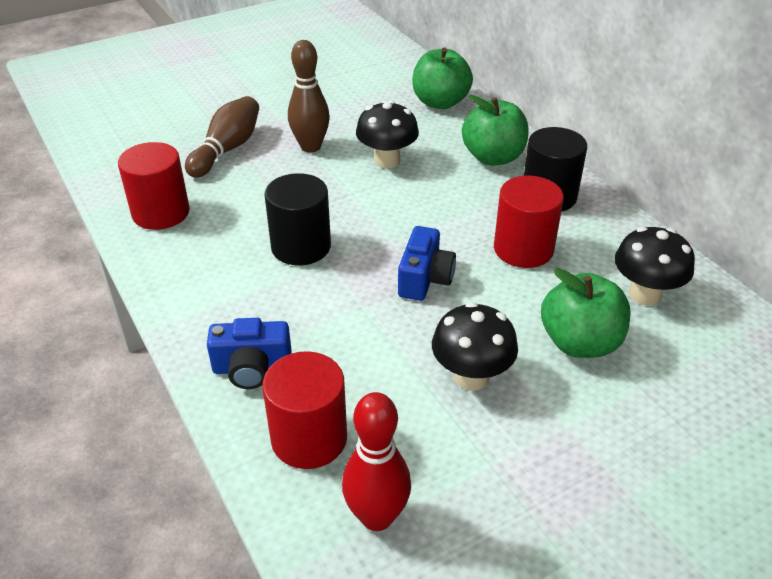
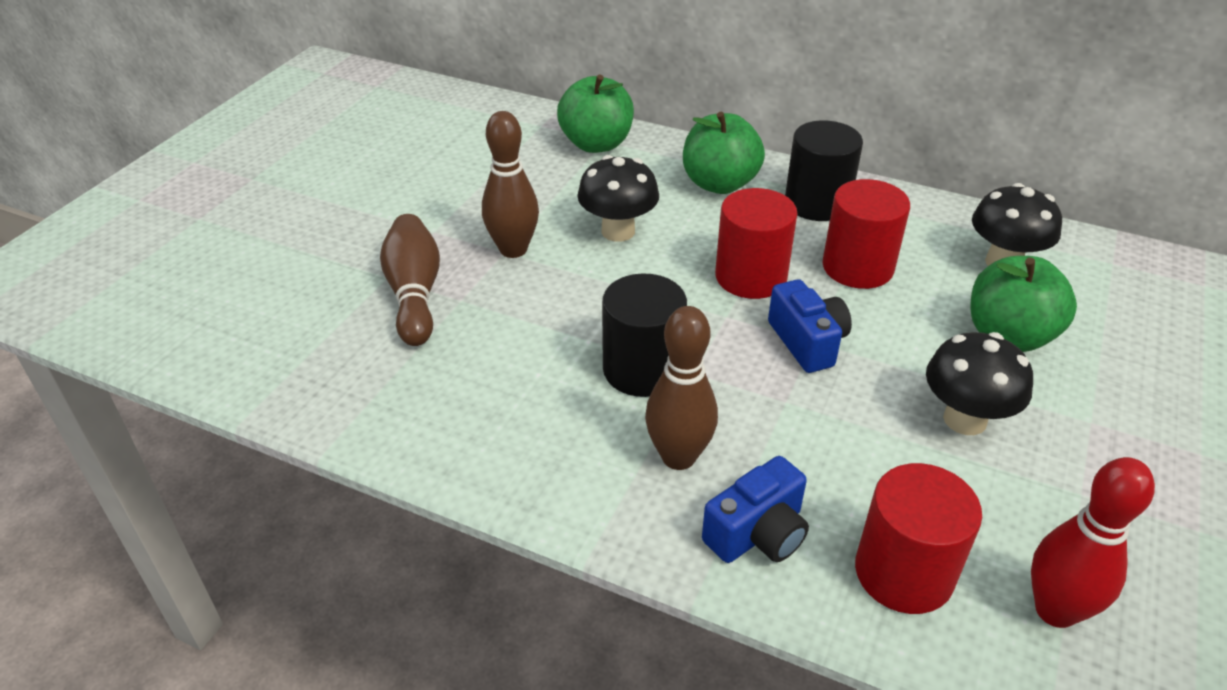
camera: 35 degrees left, 0 degrees up
(161, 213) = (425, 409): red cylinder -> red cylinder (751, 277)
(260, 304) = (678, 457): none -> brown bowling pin

